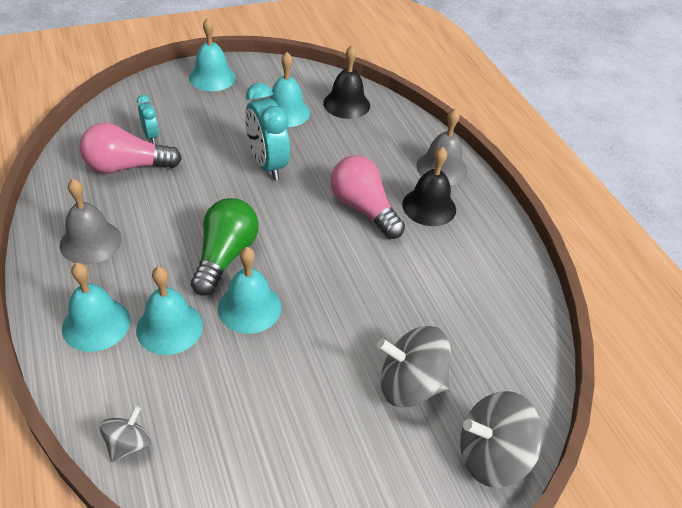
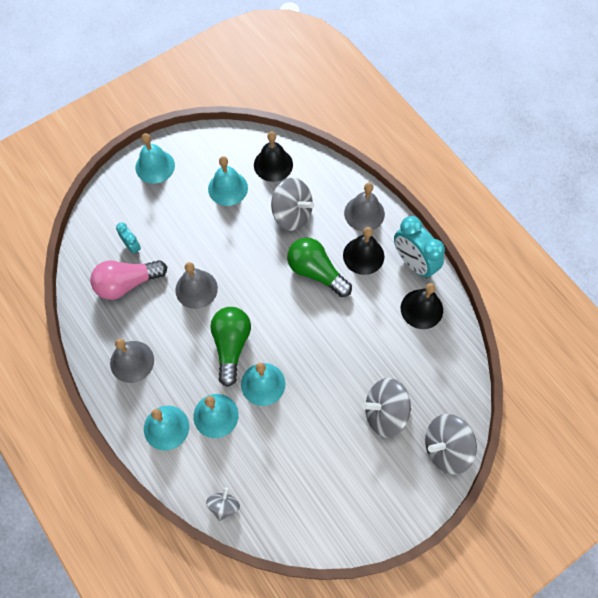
camera: 10 degrees left, 20 degrees up
(207, 190) = (196, 289): none -> grey bell
(267, 164) = (231, 249): turquoise clock -> turquoise clock (413, 263)
(352, 150) = (292, 214): none -> grey spinning top
(363, 208) = (316, 272): pink light bulb -> green light bulb
(492, 277) = (421, 309): none -> black bell

